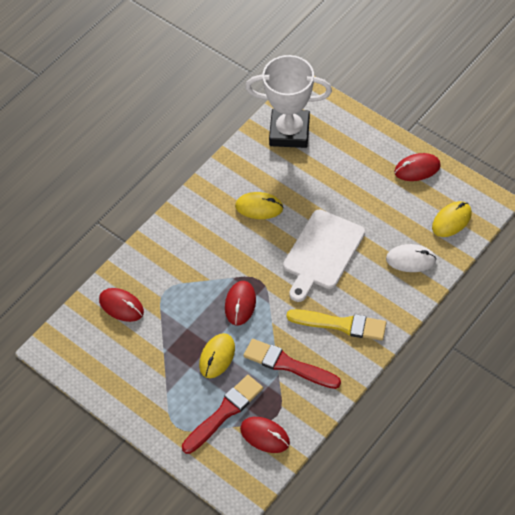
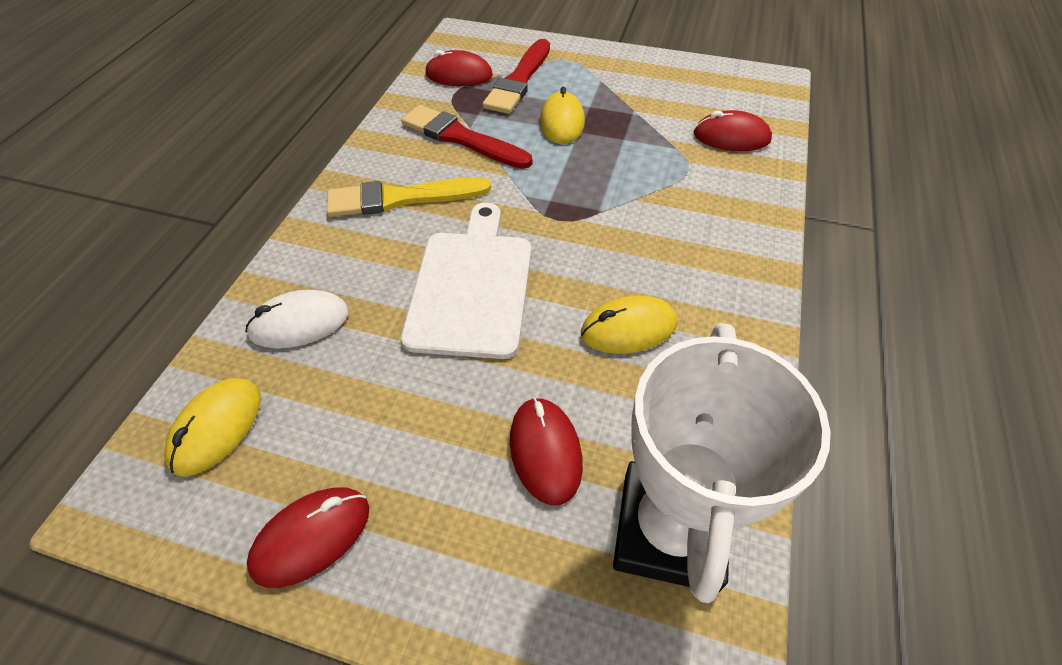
camera: 155 degrees right, 5 degrees down
(240, 304) = (568, 182): red mouse -> red mouse (545, 451)
(288, 365) = (461, 138): red brush -> red brush turned 150 degrees counterclockwise
(289, 132) = (669, 530): white trophy -> white trophy turned 60 degrees counterclockwise

